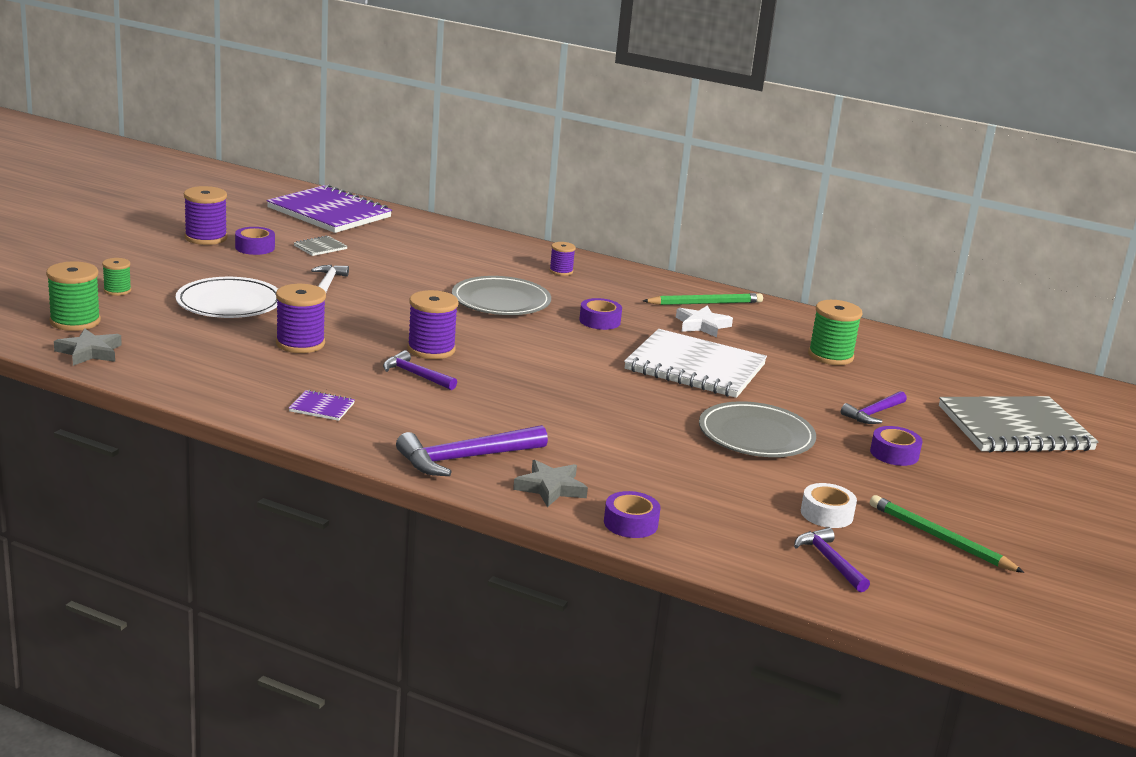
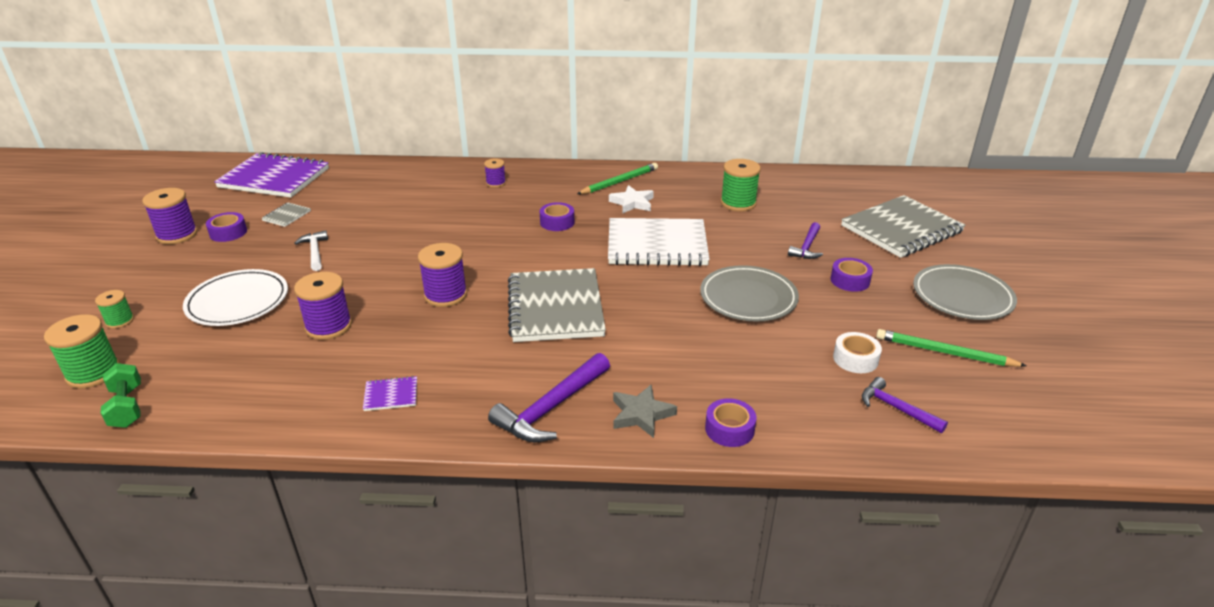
camera: 20 degrees left, 10 degrees up
(89, 352) = (127, 407): grey star -> green dumbbell
(415, 375) = (450, 327): purple hammer -> none
(501, 301) = (469, 226): grey plate -> grey plate (962, 296)
(535, 388) = (555, 308): none -> grey notebook

